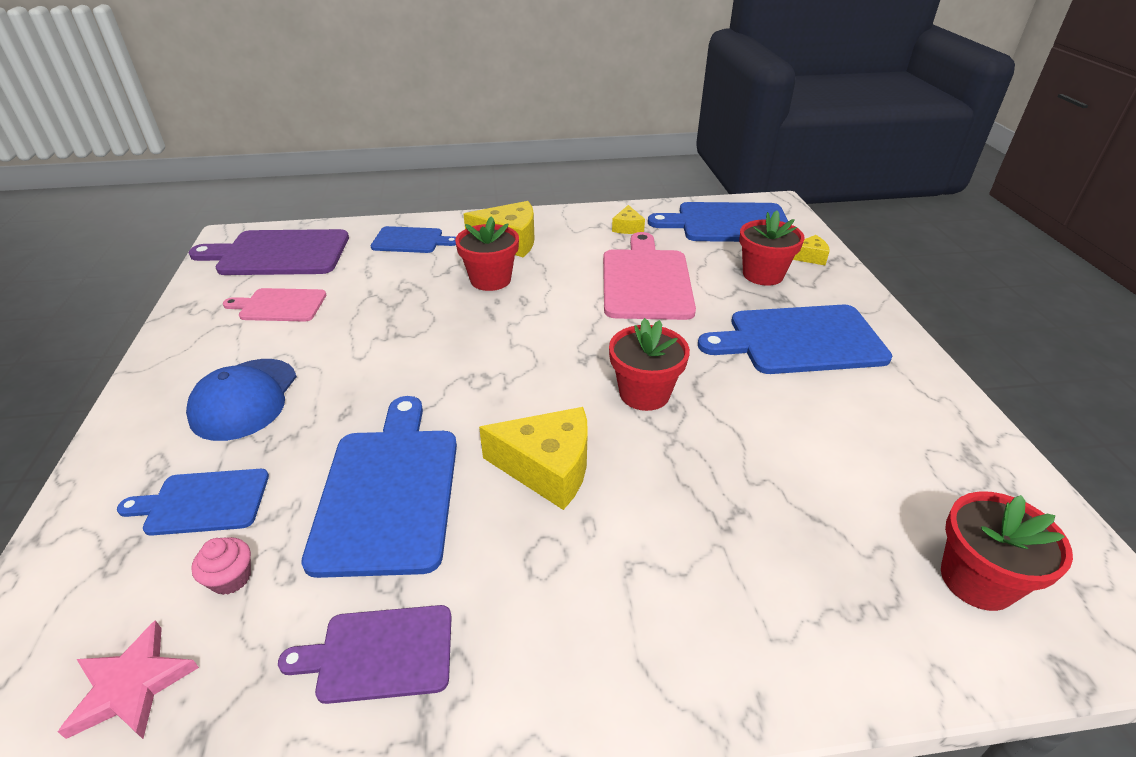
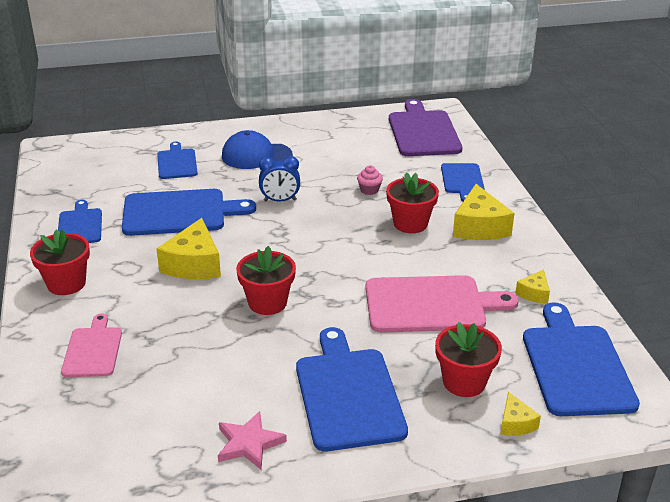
camera: 85 degrees right, 5 degrees down
(132, 685) = (80, 172): pink star -> pink star (249, 443)
(231, 578) = (129, 181): pink cupcake -> pink cupcake (369, 190)
(279, 305) = (354, 146): pink cutting board -> pink cutting board (93, 350)
(379, 653) = (80, 225): purple cutting board -> blue cutting board
(396, 377) = (280, 200): none -> blue clock
(627, 228) = (534, 293): yellow cheese -> yellow cheese turned 60 degrees counterclockwise
(976, 580) = (78, 442): red flower pot -> red flower pot (66, 283)

